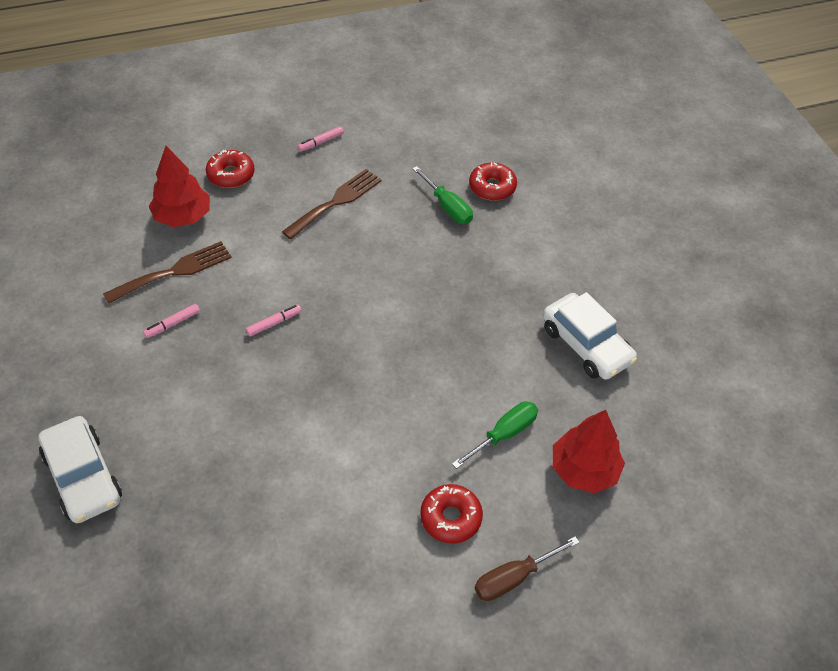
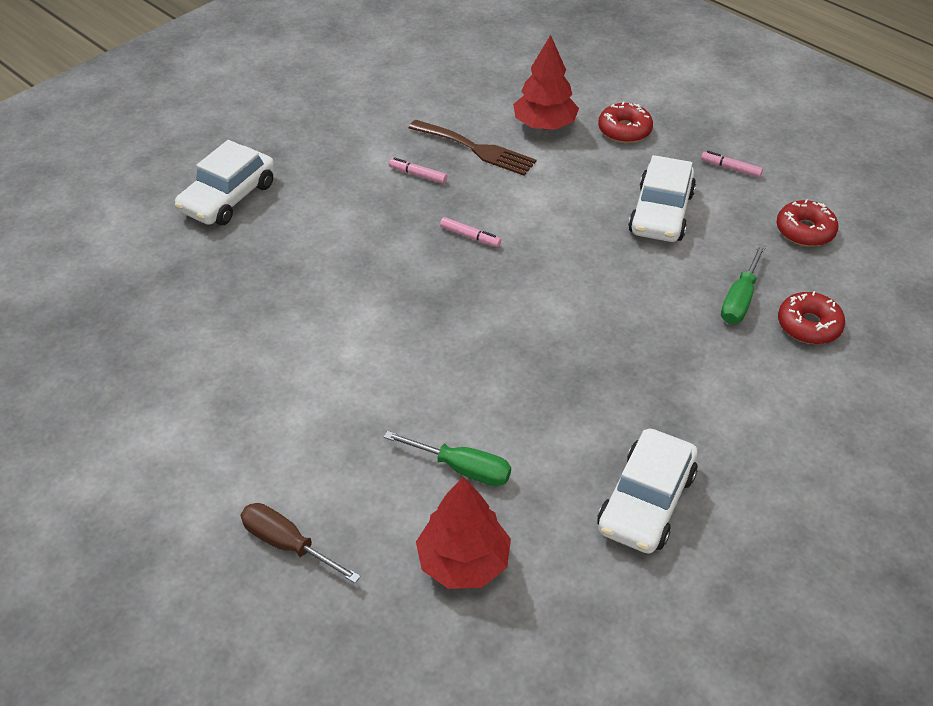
camera: 65 degrees right, 5 degrees down
(336, 202) = (661, 213): brown fork -> white car
(450, 518) = (330, 462): red donut -> red donut (805, 231)

